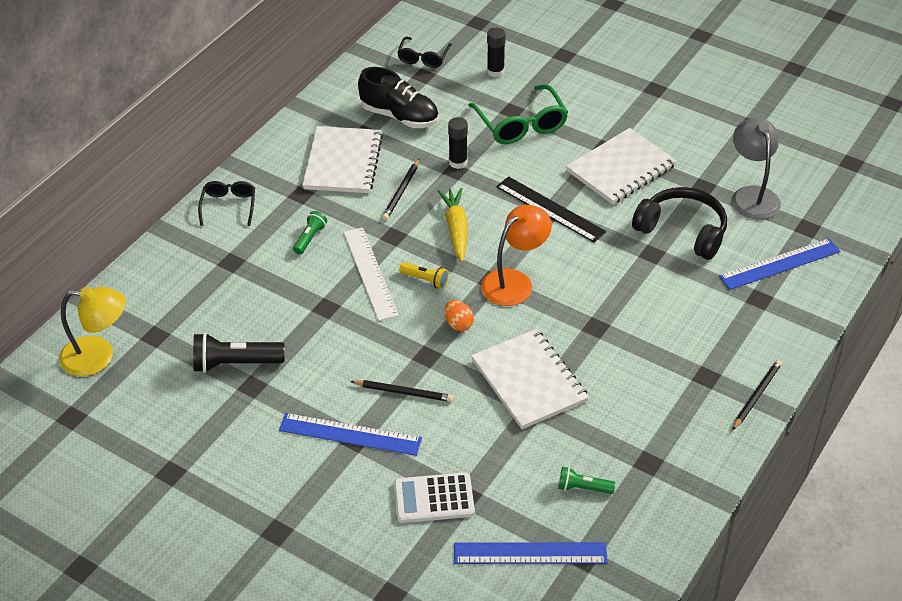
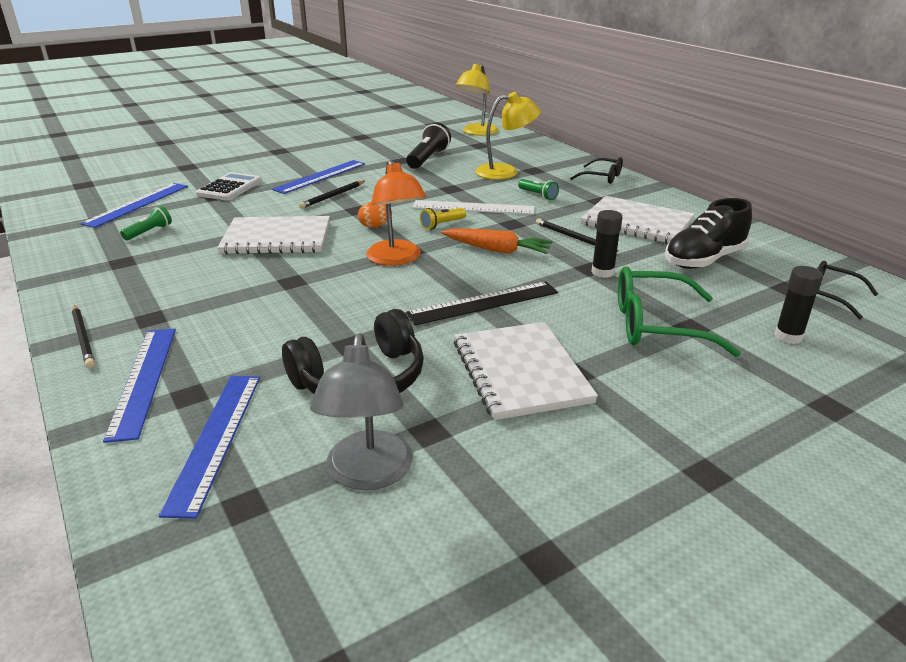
camera: 115 degrees right, 15 degrees down
(249, 282) = (505, 172): none -> yellow lamp
(456, 229) = (497, 250): yellow carrot -> orange carrot
(752, 195) = (368, 474): grey lamp -> grey lamp turned 75 degrees clockwise
(765, 329) = (144, 380): none -> blue ruler

